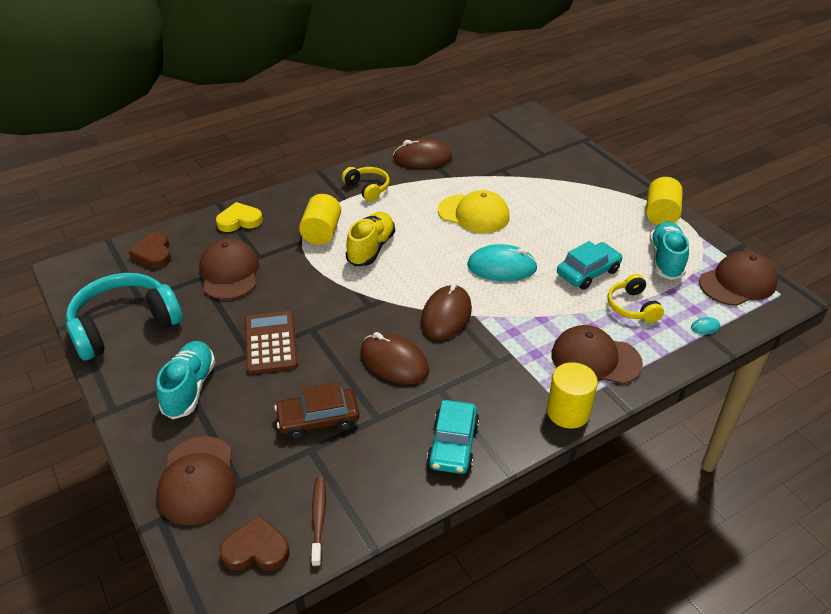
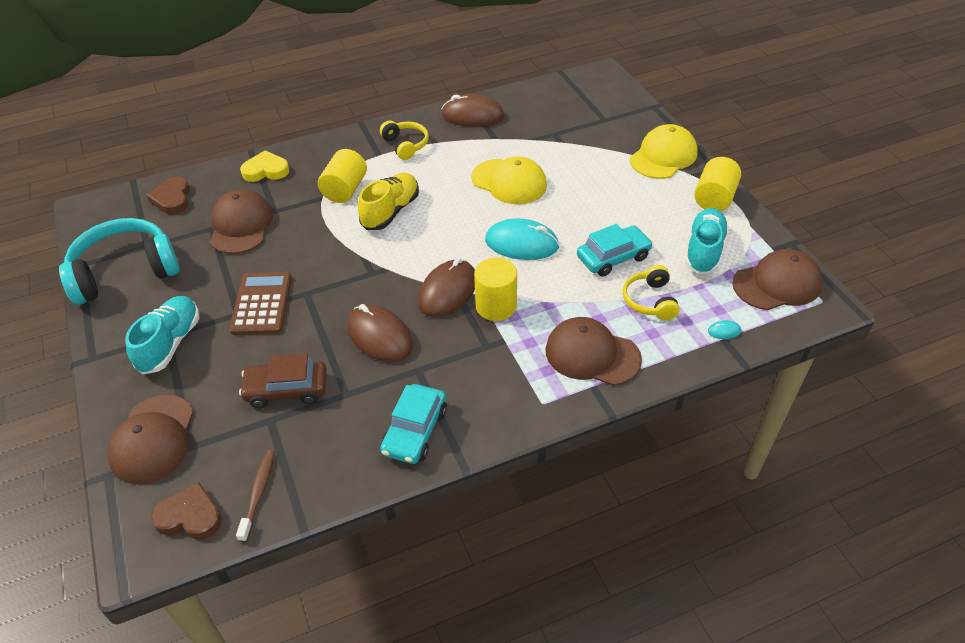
camera: 10 degrees right, 5 degrees up
(568, 412) = (545, 410): yellow cylinder -> yellow cylinder (496, 306)
(605, 182) = (663, 156): none -> yellow cap

